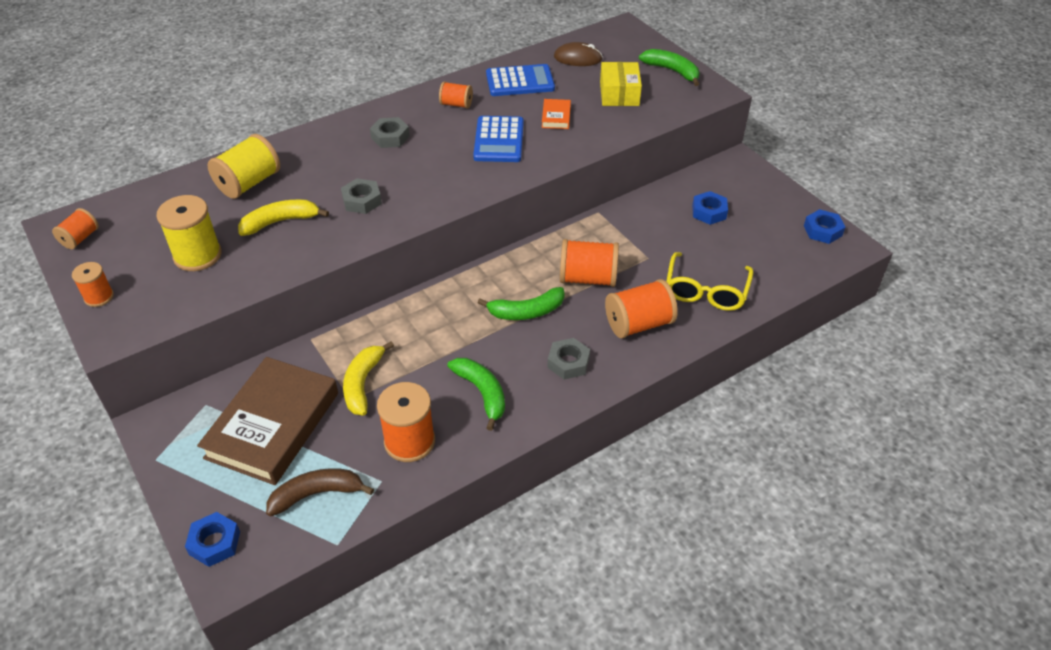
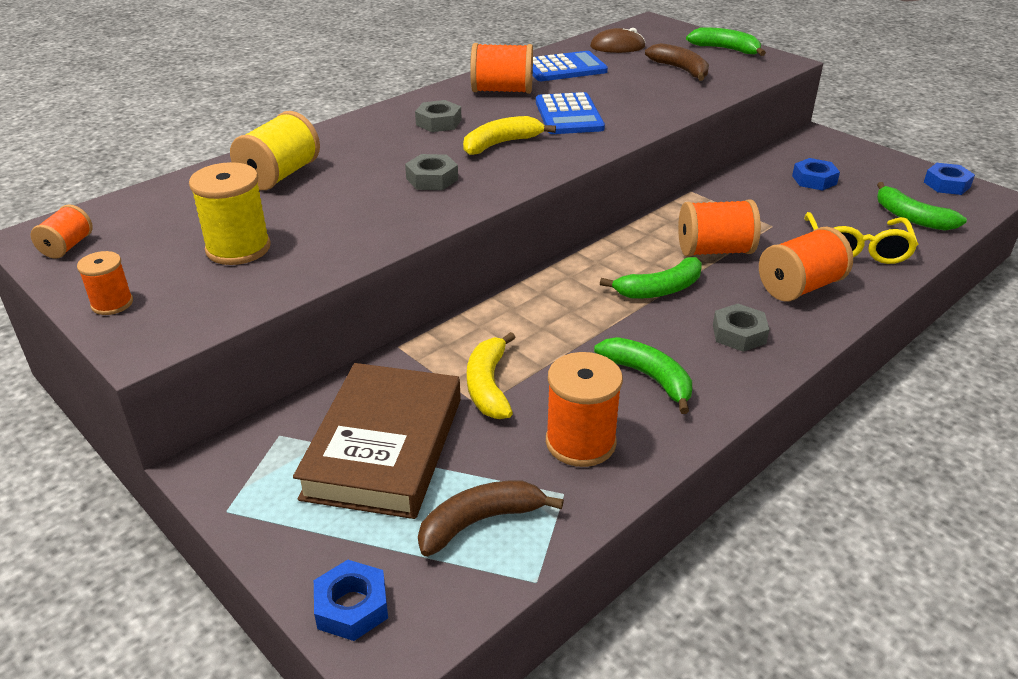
camera: 10 degrees left, 10 degrees down
(280, 222) = (336, 207): yellow banana -> yellow banana (501, 144)
(456, 104) = (502, 91): orange spool -> orange spool, size x1.74
(556, 117) = (622, 92): orange book -> none
(619, 94) = (680, 70): yellow box -> brown banana
(770, 263) = (911, 217): none -> green banana

